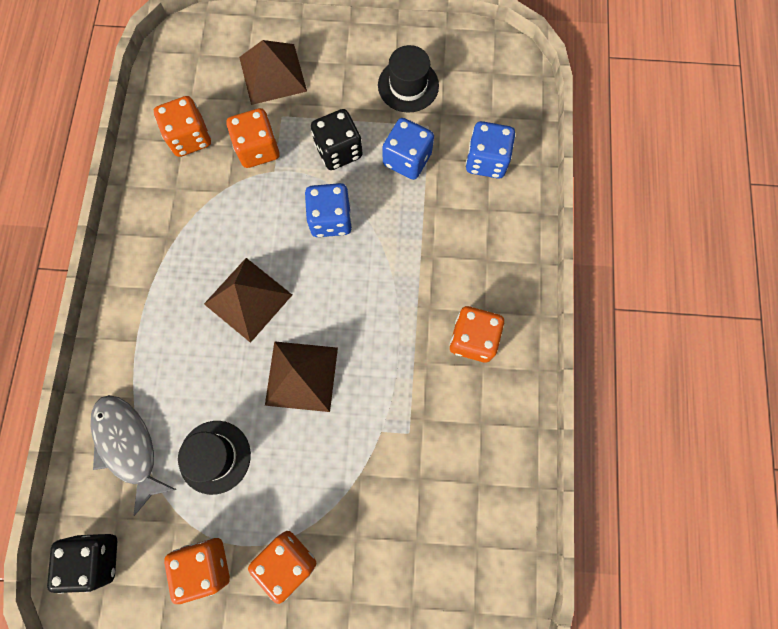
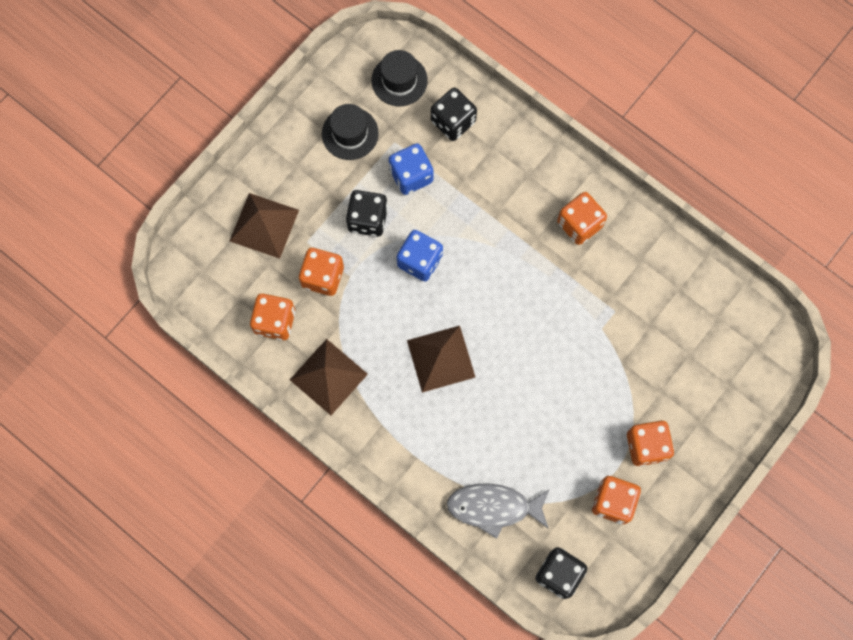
camera: 55 degrees left, 0 degrees up
(214, 457) = (542, 452): black hat -> black hat (399, 80)
(301, 376) = (525, 357): brown pyramid -> brown pyramid (328, 376)
(486, 161) = (453, 121): blue dice -> black dice

